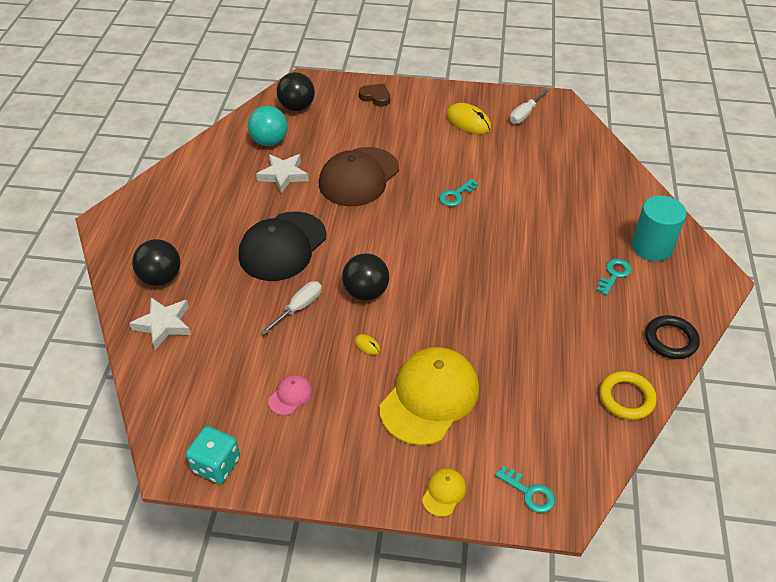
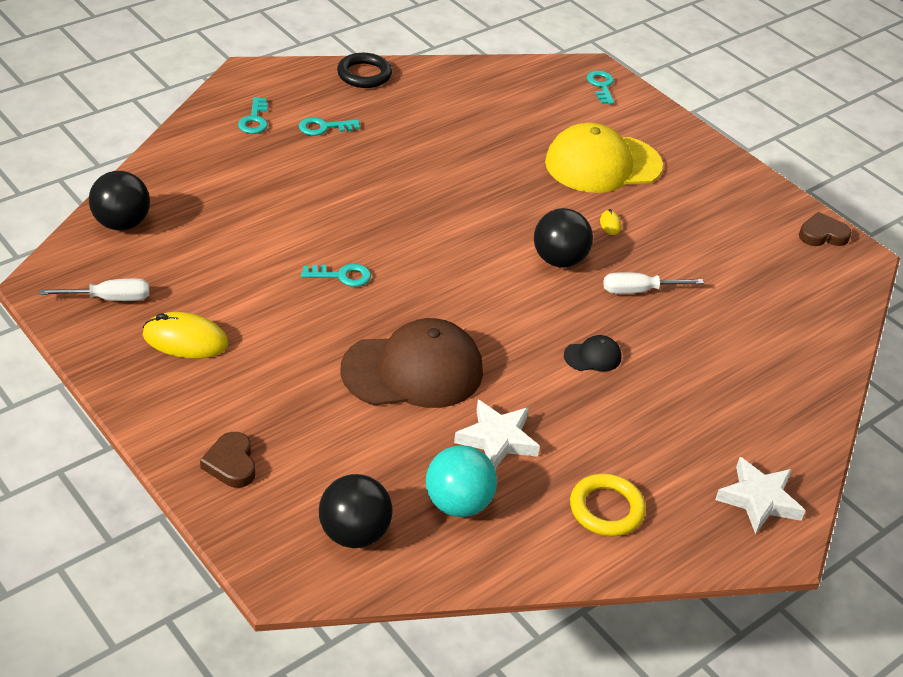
camera: 140 degrees left, 5 degrees down
(161, 278) = (760, 416): black ball -> black ball (122, 223)
(164, 325) = (791, 366): white star -> white star (759, 499)
(216, 465) = (822, 235): turquoise dice -> brown heart
(282, 246) = (592, 356): black cap -> black cap, size x0.42
(290, 396) = (718, 236): pink cap -> none
(444, 492) = (661, 120): yellow cap -> none
(468, 121) = (185, 340): yellow mouse -> yellow mouse turned 75 degrees counterclockwise
(626, 398) = (456, 75): yellow ring -> yellow ring (606, 509)
(651, 247) = (254, 120): turquoise cylinder -> turquoise key

